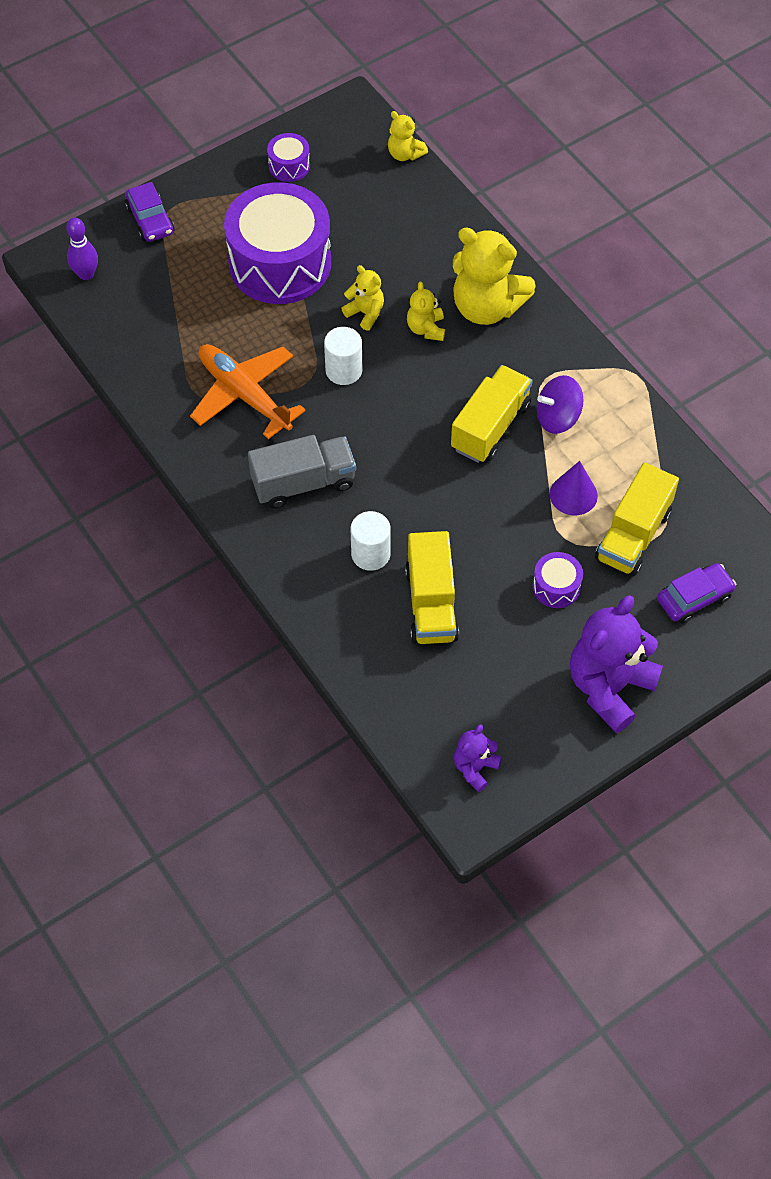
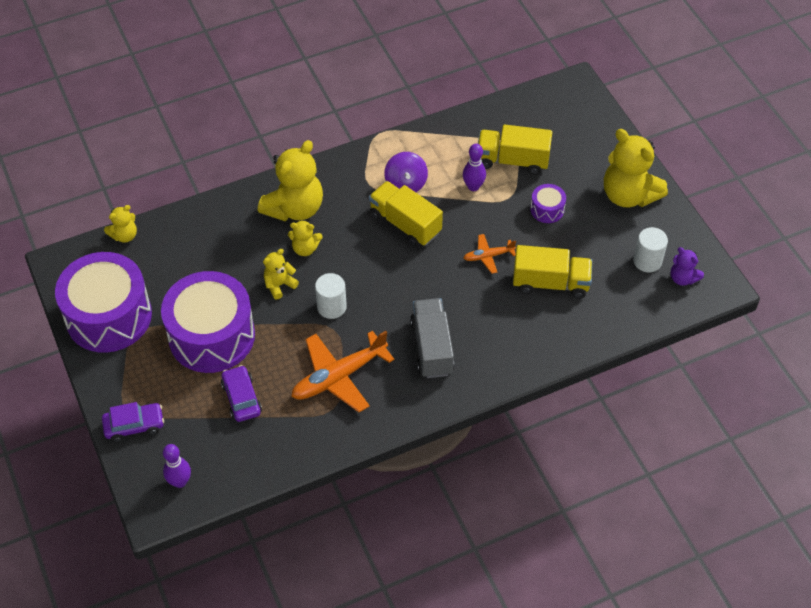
camera: 80 degrees left, 5 degrees down
(289, 166) = (109, 316): purple drum -> purple drum, size x2.38
(370, 554) = (503, 313): white cylinder -> white cylinder (647, 261)
(459, 526) = (488, 256): none -> orange plane
(573, 494) = (473, 187): purple cone -> purple bowling pin
(609, 687) = (628, 195): purple teddy bear -> yellow teddy bear
(633, 535) = (512, 160): yellow truck -> yellow truck turned 150 degrees clockwise
(694, 598) = (566, 138): purple car -> purple car (241, 398)

